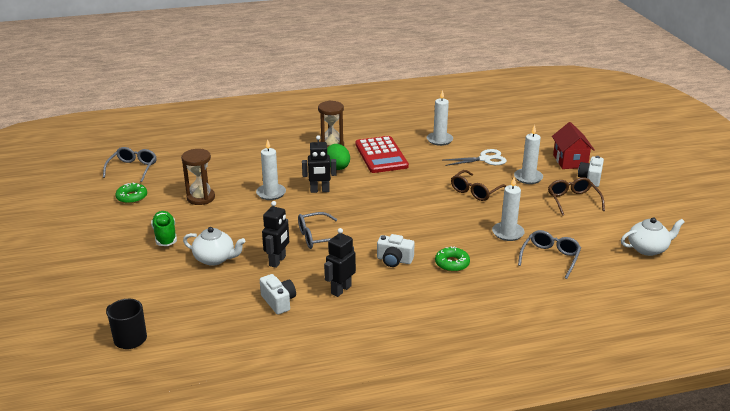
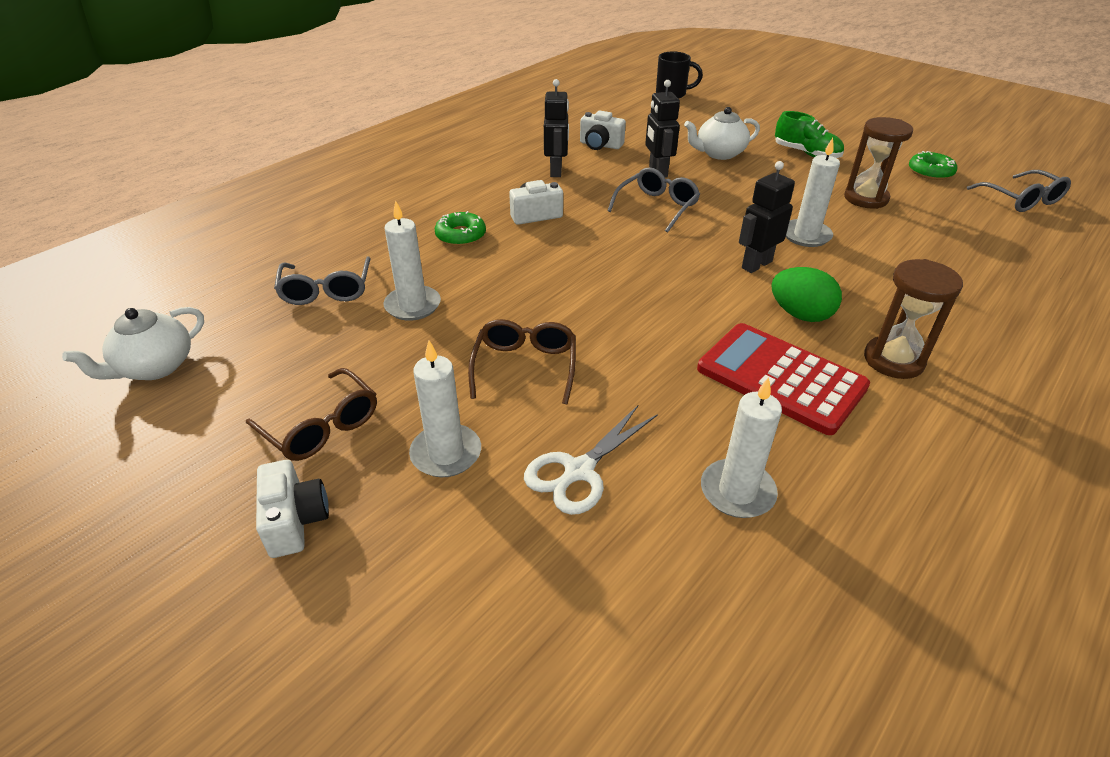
camera: 145 degrees right, 10 degrees up
(570, 161) = (368, 575): red house -> none

